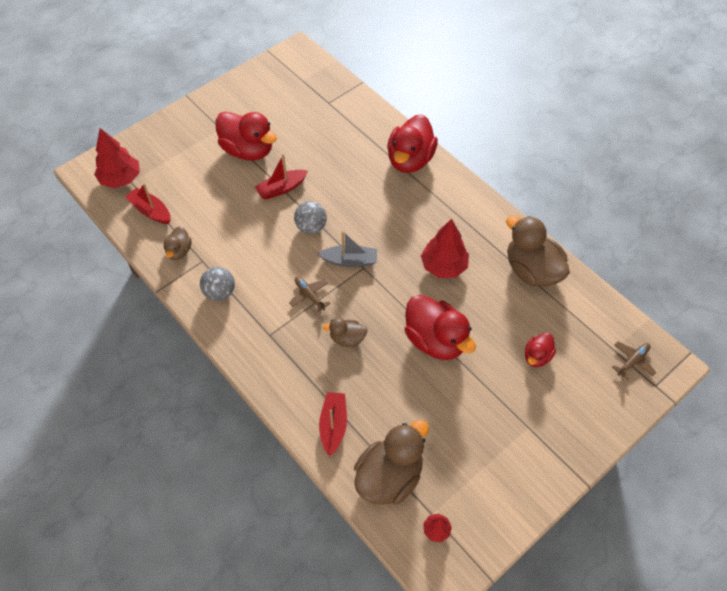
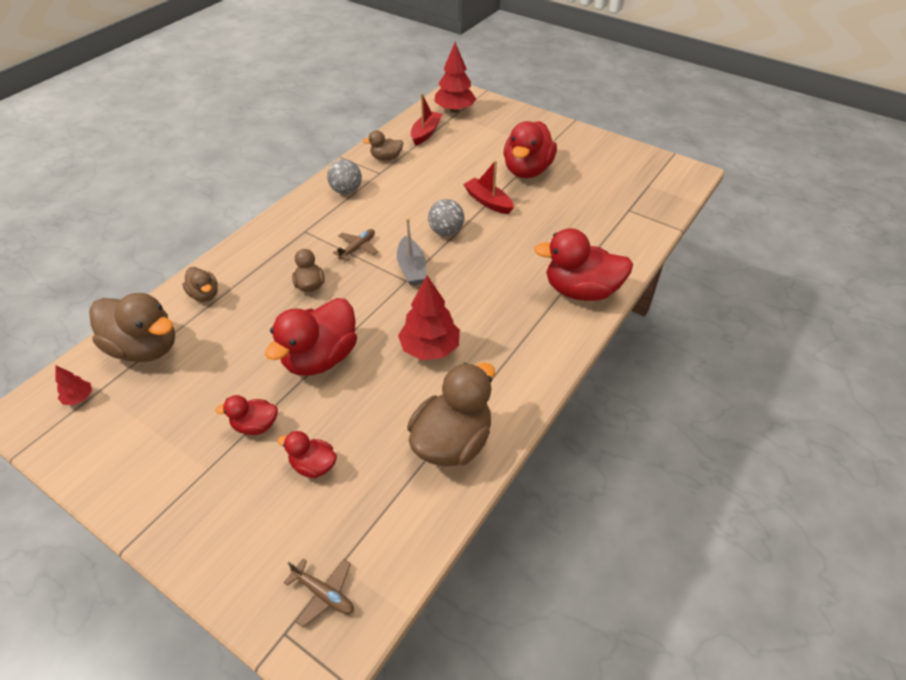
camera: 75 degrees right, 10 degrees down
(333, 425) = (205, 295): red boat -> brown duck
(494, 392) = (255, 425): none -> red duck

